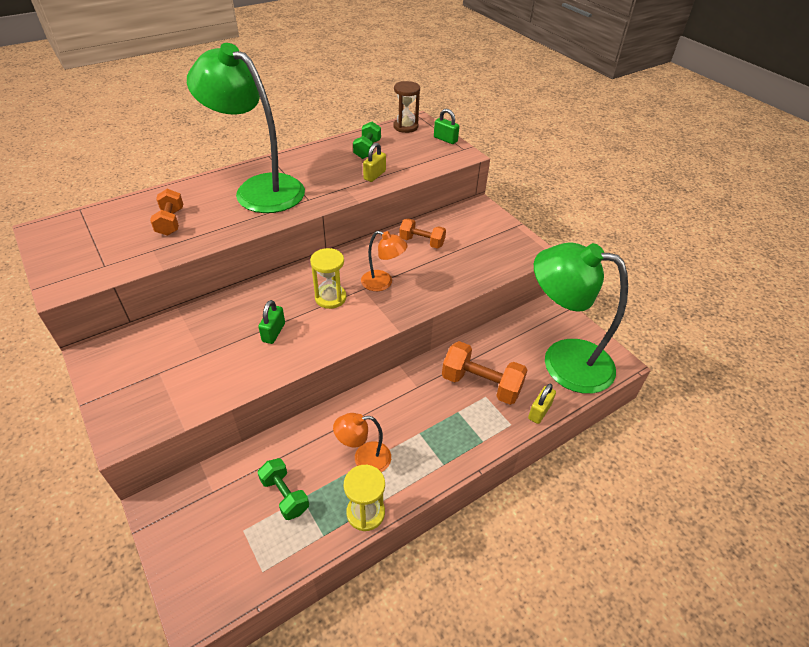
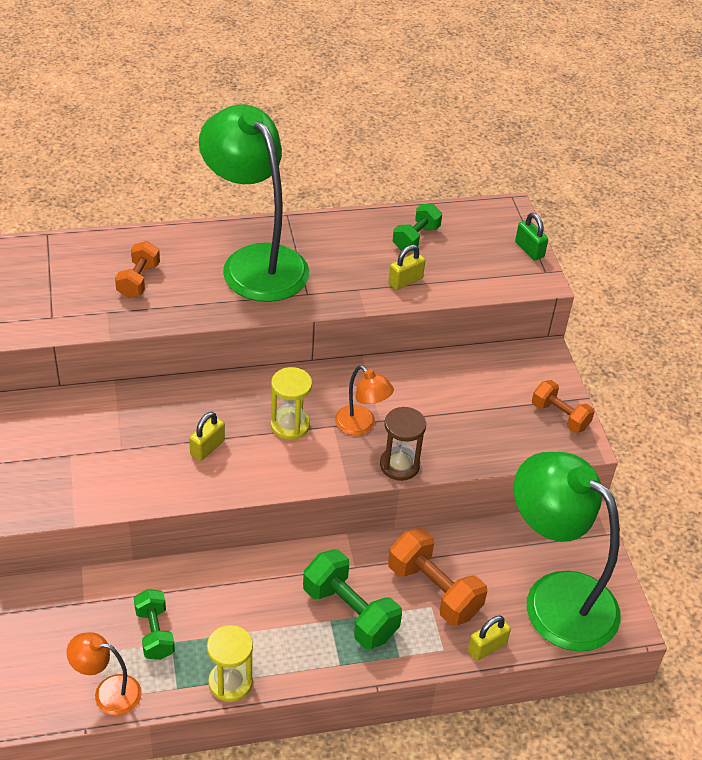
camera: 20 degrees right, 0 degrees up
(273, 332) = (207, 448): green padlock -> yellow padlock
(364, 459) = (255, 626): orange lamp -> orange lamp (108, 692)
(405, 126) = (486, 214): brown hourglass -> brown hourglass (399, 465)
(422, 242) = (438, 385): orange dumbbell -> orange dumbbell (560, 416)
(430, 422) = (350, 613): none -> green dumbbell

